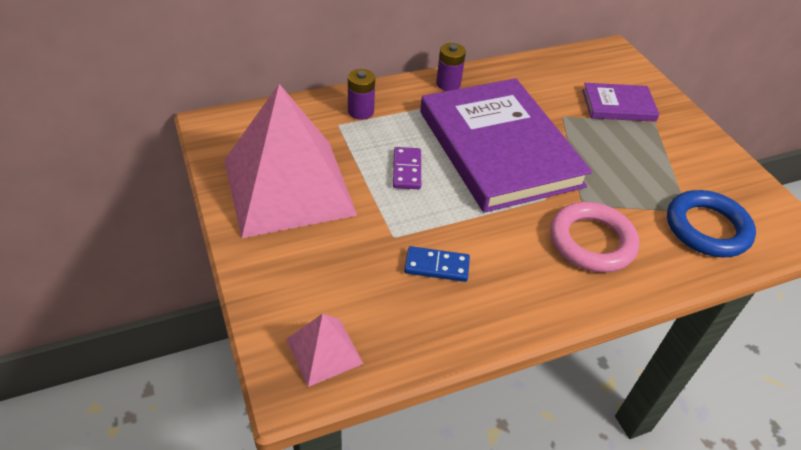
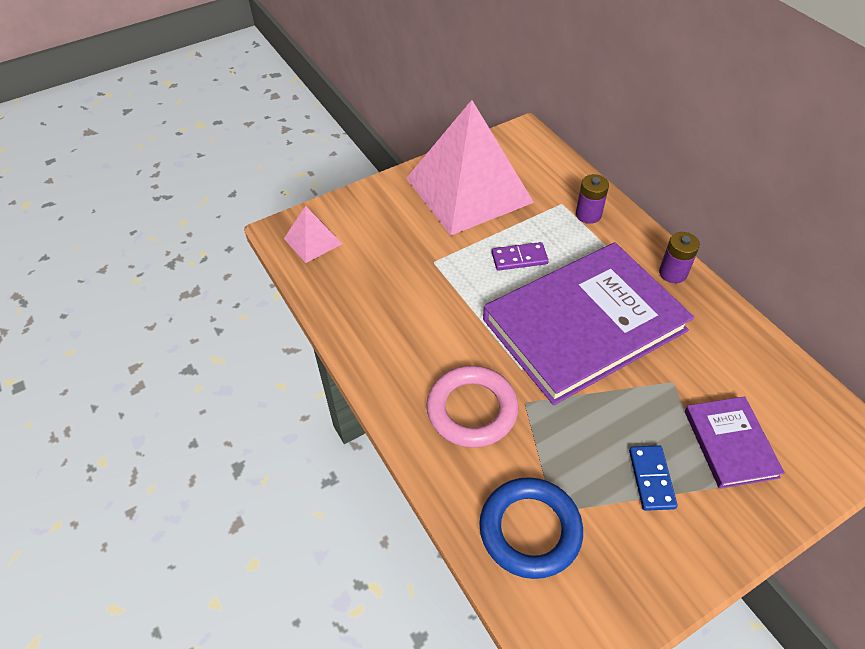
camera: 85 degrees right, 5 degrees up
(436, 266) = (408, 293): blue domino -> blue domino (651, 479)

